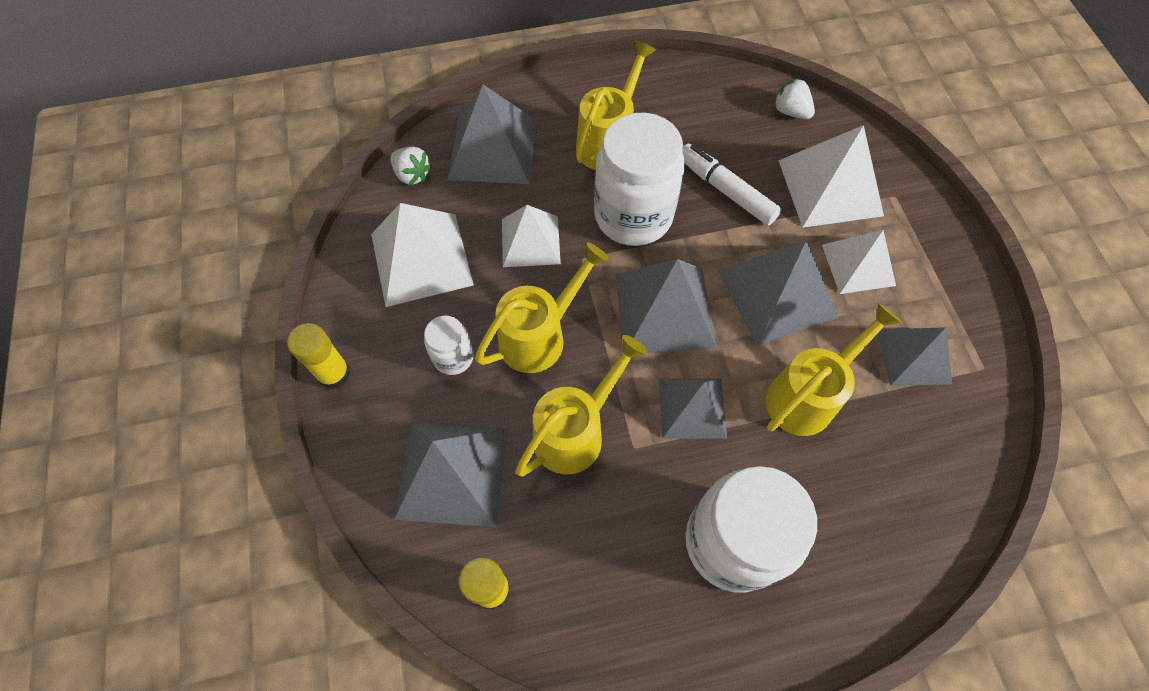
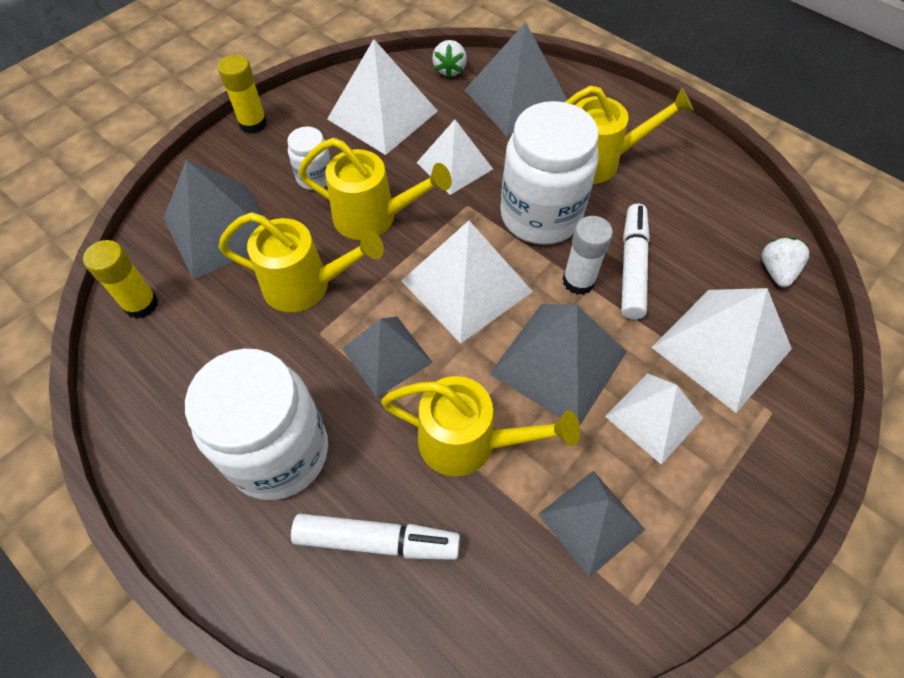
camera: 55 degrees right, 5 degrees down
(664, 310) = (466, 286): grey pyramid -> white pyramid
(714, 232) = (578, 281): none -> white glue stick
(852, 508) = (377, 541): none -> white marker

